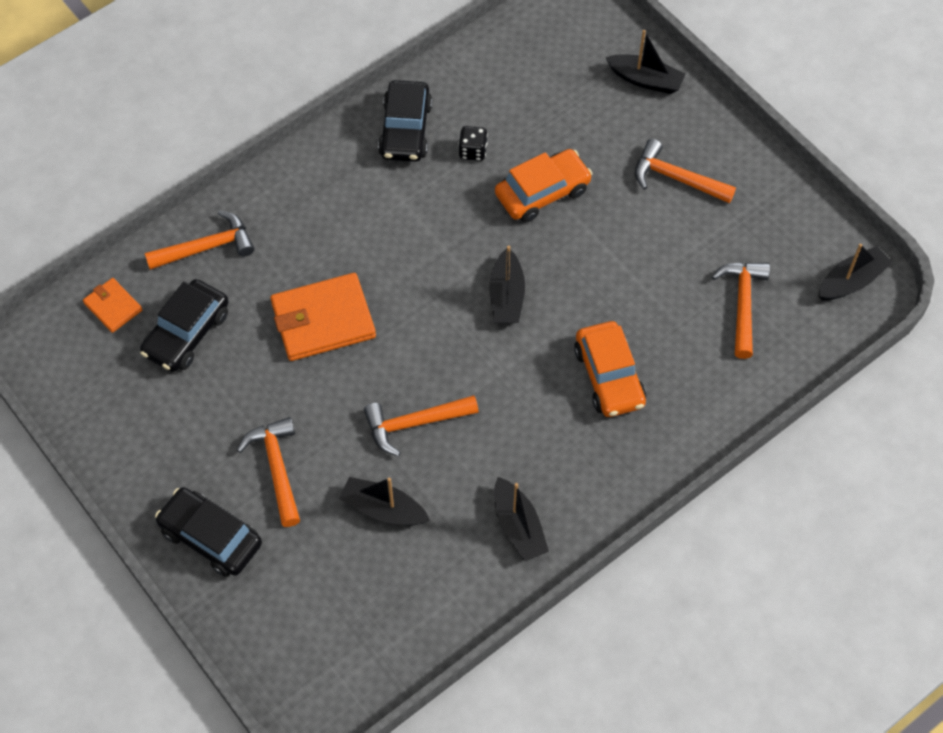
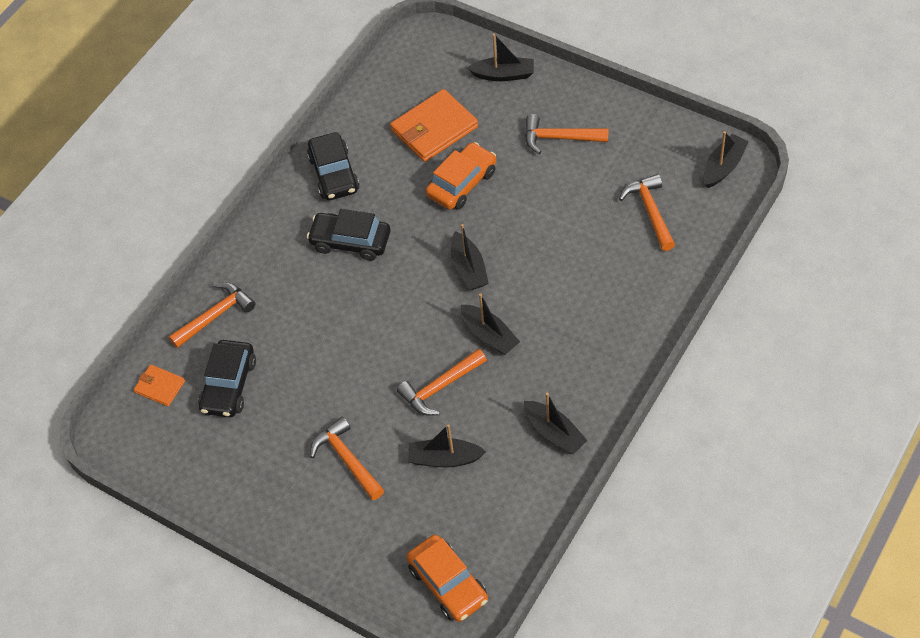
camera: 15 degrees left, 5 degrees down
(210, 537) = (318, 530): black car -> black car (350, 241)
(323, 320) = (333, 337): orange wallet -> orange wallet (434, 128)
(473, 151) = (394, 172): black dice -> none
(495, 383) = (489, 335): none -> black boat
(609, 376) = (574, 299): orange car -> orange car (448, 584)

